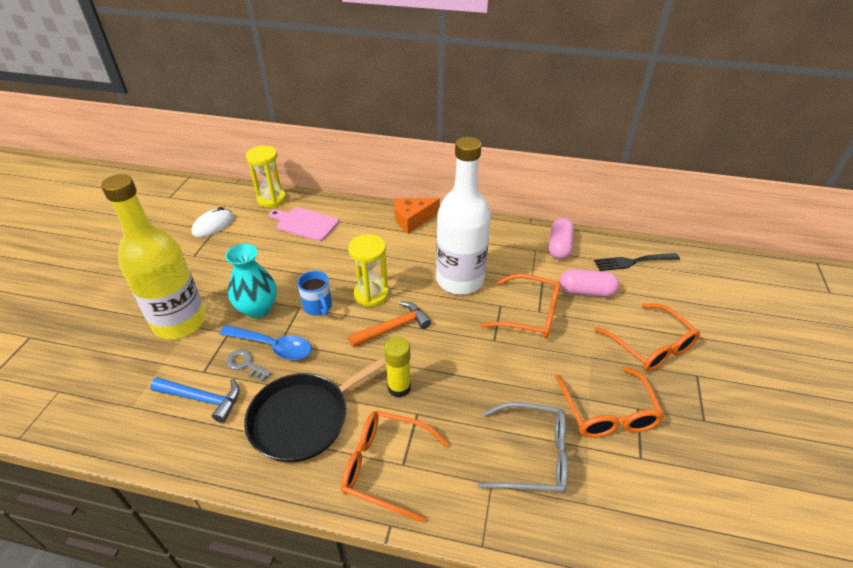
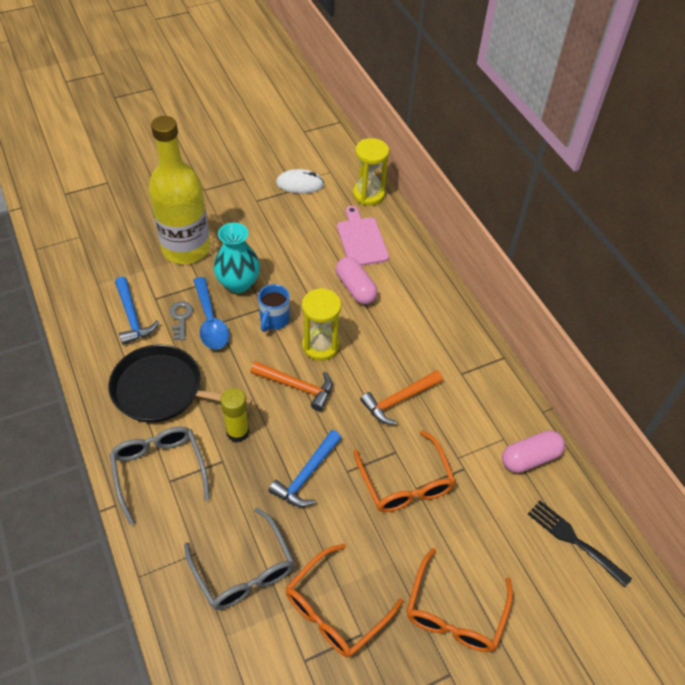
camera: 50 degrees right, 10 degrees up
(385, 467) = (159, 471): orange glasses -> grey glasses
(412, 220) = (446, 311): orange cheese -> none
(460, 280) = (399, 400): white bottle -> orange hammer
(477, 365) = (306, 475): none -> blue hammer
(586, 291) = (483, 516): pink capsule -> pink capsule (355, 288)

